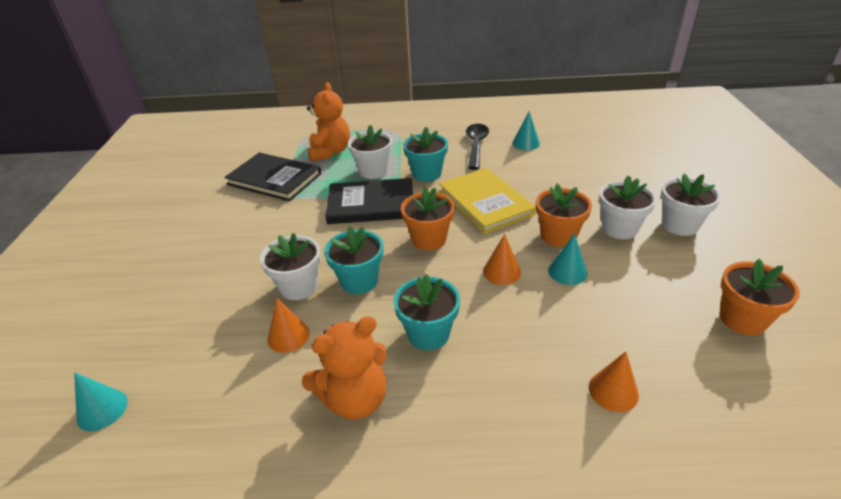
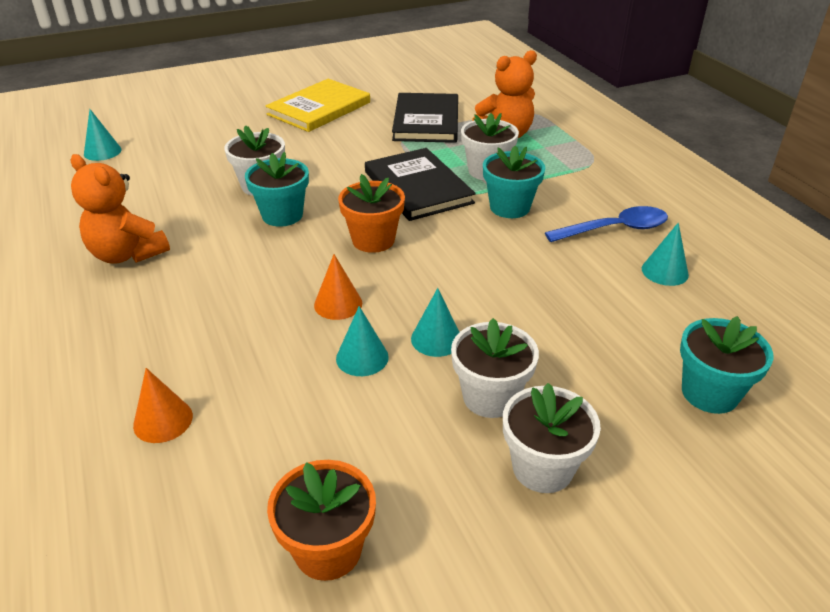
camera: 65 degrees right, 0 degrees up
(288, 336) = (194, 200): orange cone -> none
(428, 333) = (218, 275): turquoise flower pot -> turquoise flower pot (709, 393)
(476, 145) = (615, 229): black spoon -> blue spoon
(485, 202) = (476, 264): yellow book -> yellow book (319, 108)
(558, 236) = (436, 339): orange flower pot -> turquoise cone

